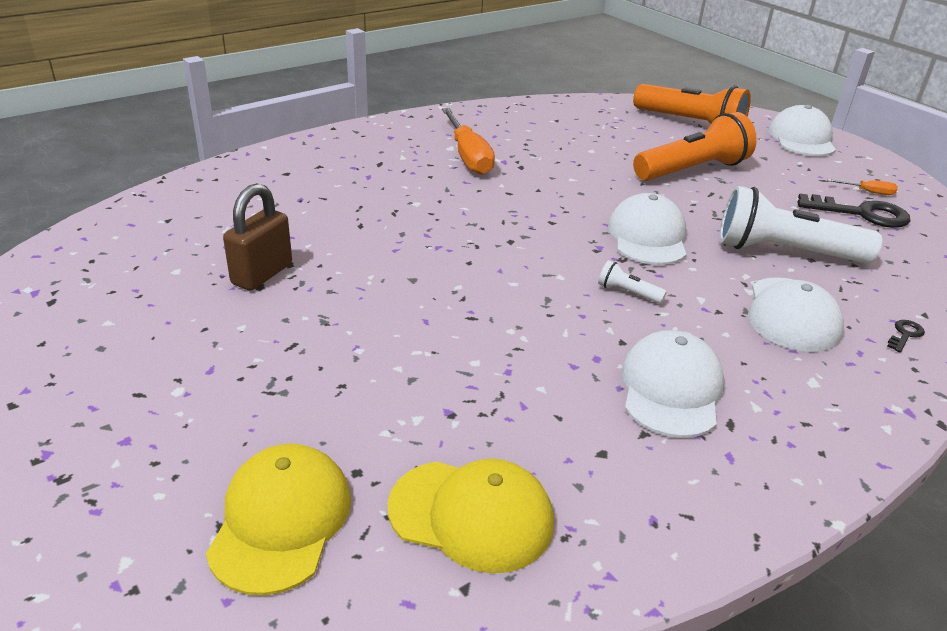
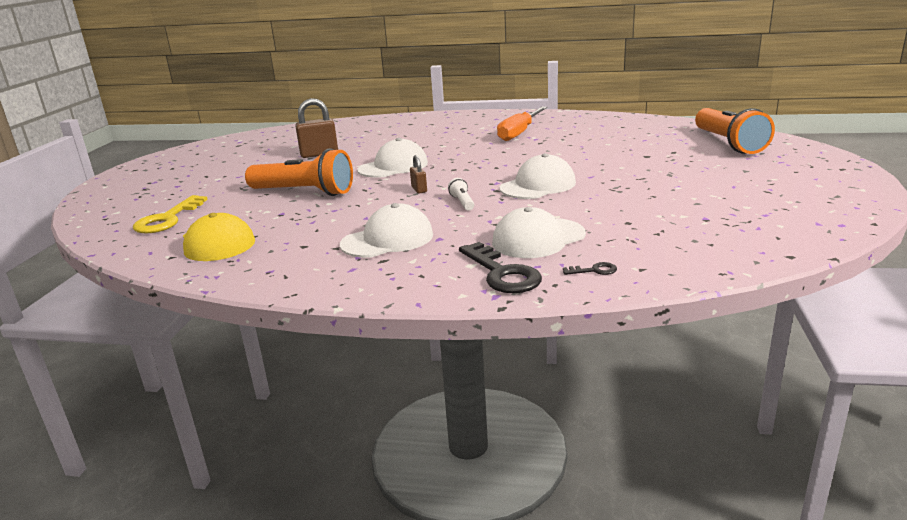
camera: 50 degrees right, 10 degrees down
(281, 520) = (167, 219): yellow cap -> yellow key
(540, 291) = (419, 189): none -> brown padlock
(692, 170) = (660, 165): orange flashlight -> orange flashlight (304, 192)
(784, 252) = (616, 214): white flashlight -> none
(801, 139) = (818, 167): white cap -> white cap (393, 166)
(861, 214) = (747, 214): black key -> black key (502, 273)
(868, 192) = (793, 205): orange screwdriver -> none

